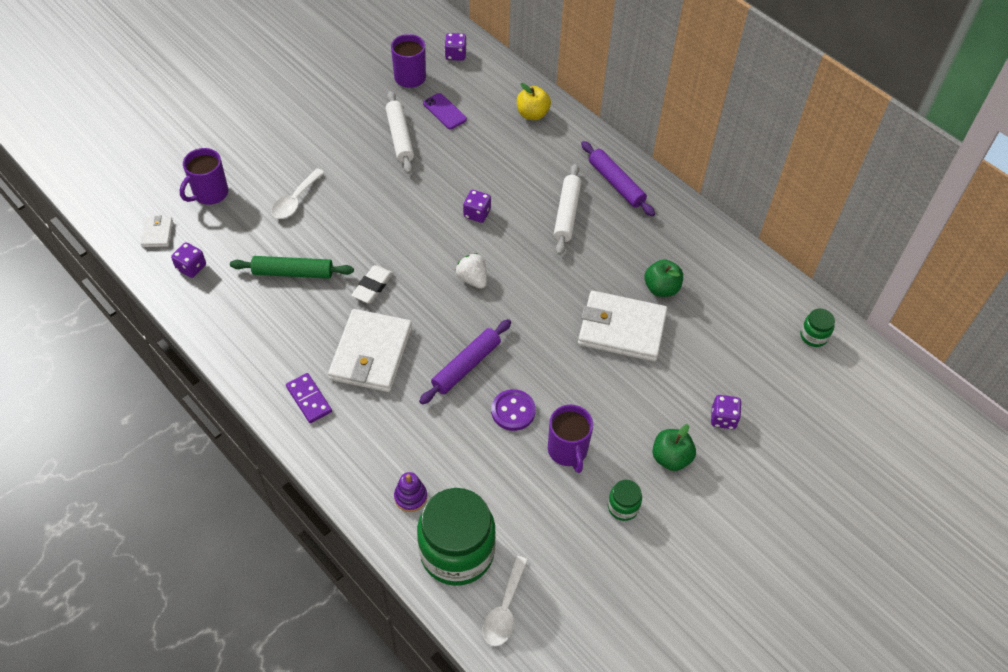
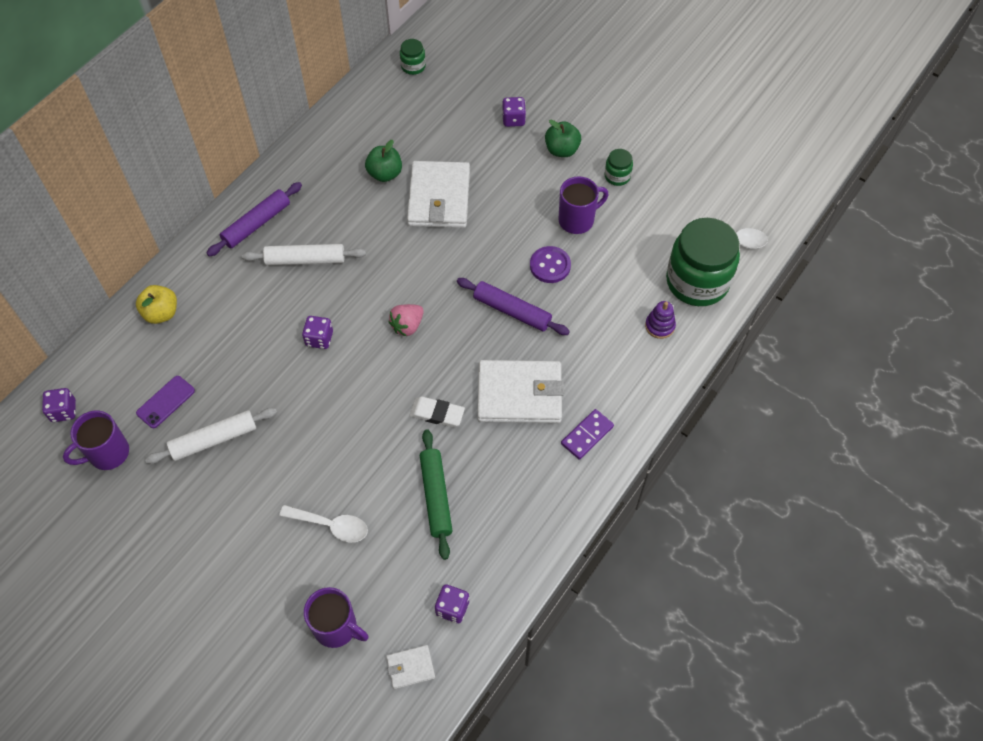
camera: 100 degrees left, 5 degrees up
(472, 279) = (407, 326): white strawberry -> pink strawberry

